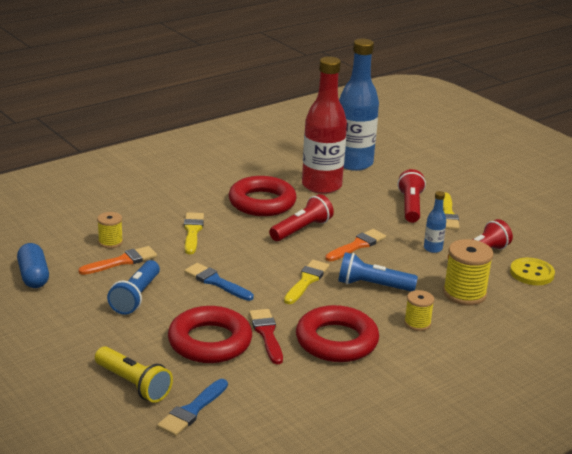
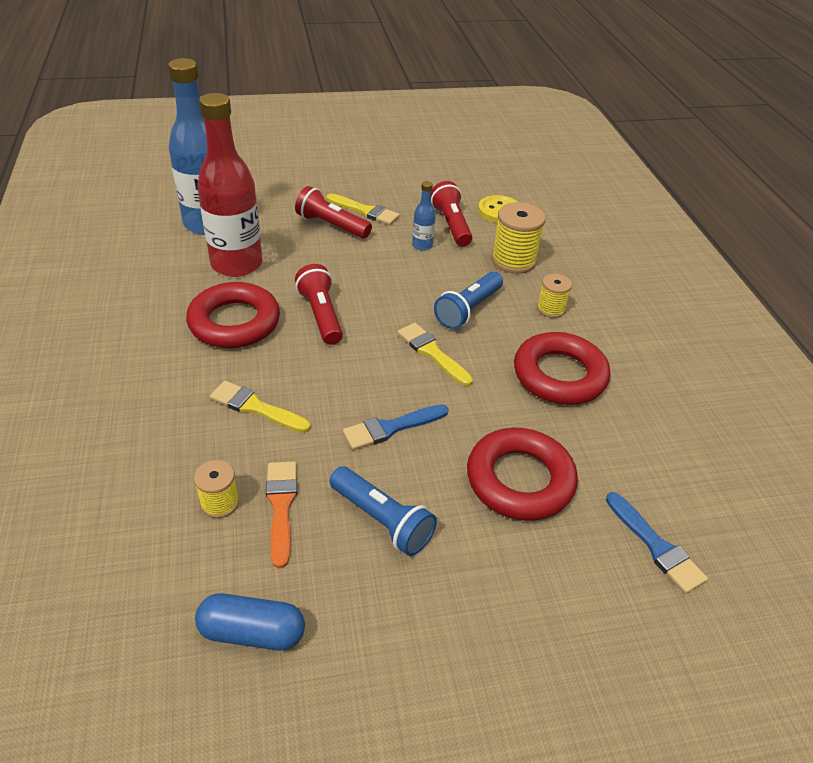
camera: 65 degrees left, 15 degrees up
(134, 384) = (586, 589): yellow flashlight -> none
(266, 334) = (524, 424): red brush -> none
(357, 245) = (383, 289): orange brush -> none

